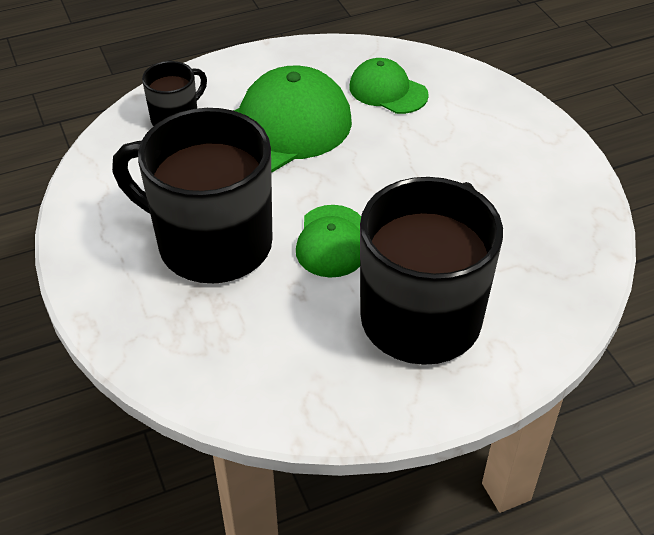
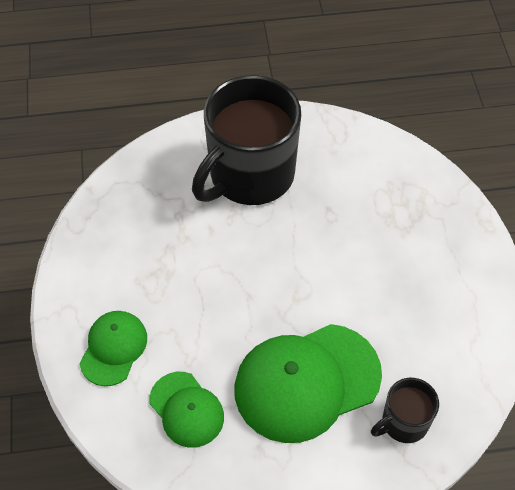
camera: 165 degrees left, 10 degrees up
(212, 243) = (387, 268): black mug -> none
(331, 241) = (294, 248): green cap -> green cap (113, 348)

